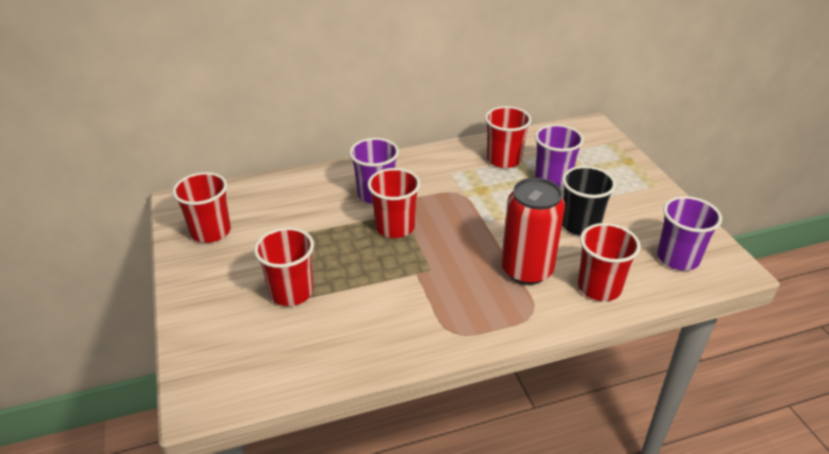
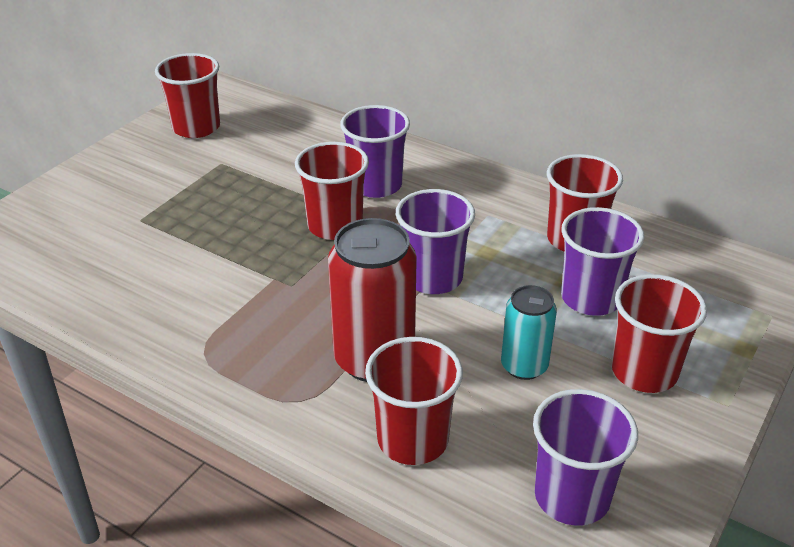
camera: 50 degrees right, 0 degrees up
(291, 292) = (159, 216): red cup -> red cup (644, 371)
(482, 217) = (433, 278): none -> purple cup
(580, 225) = (524, 366): black cup -> turquoise can

